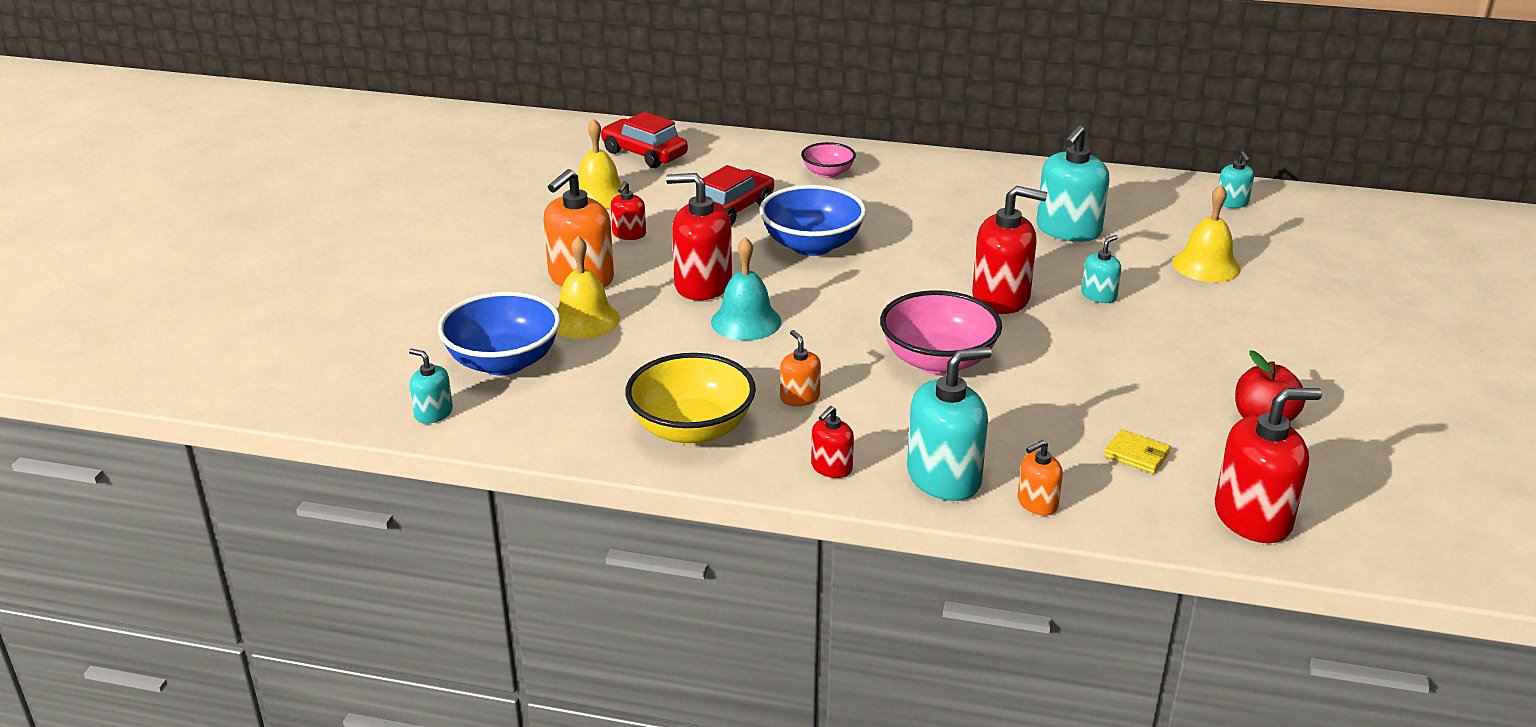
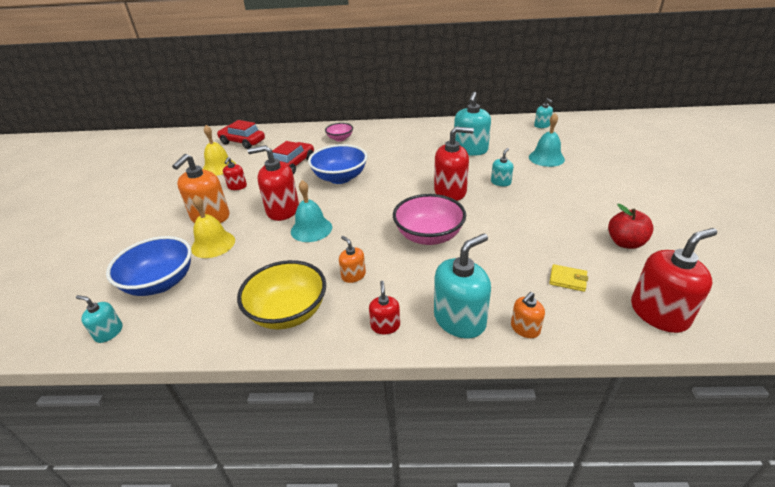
camera: 10 degrees left, 5 degrees up
(831, 467) = (385, 326): red soap dispenser -> red soap dispenser turned 150 degrees clockwise
(1206, 265) = (546, 158): yellow bell -> turquoise bell

